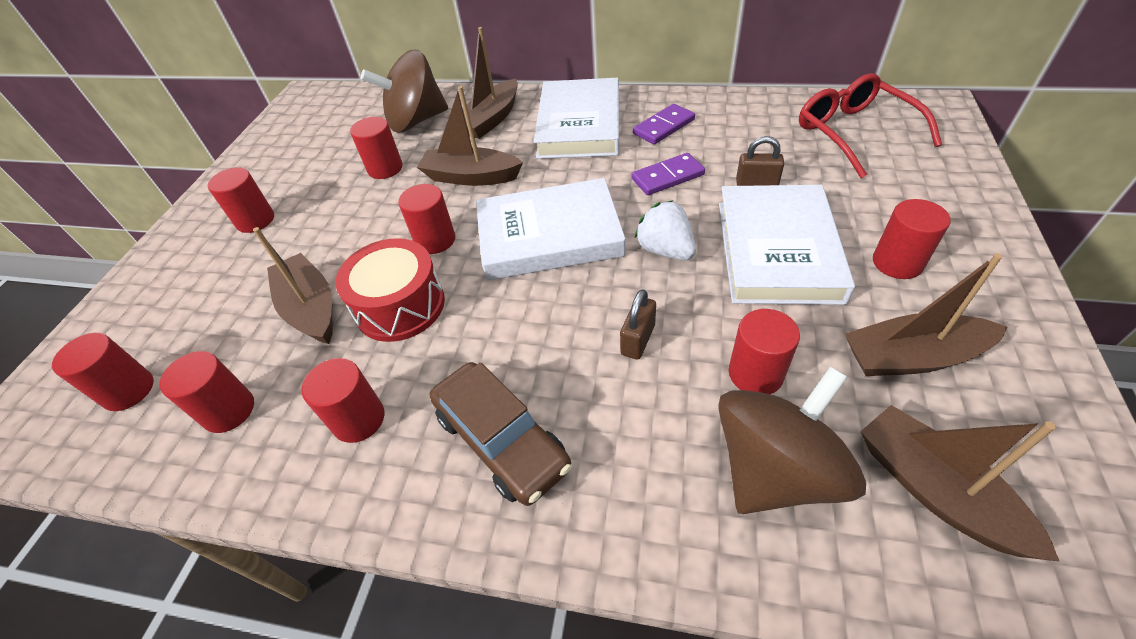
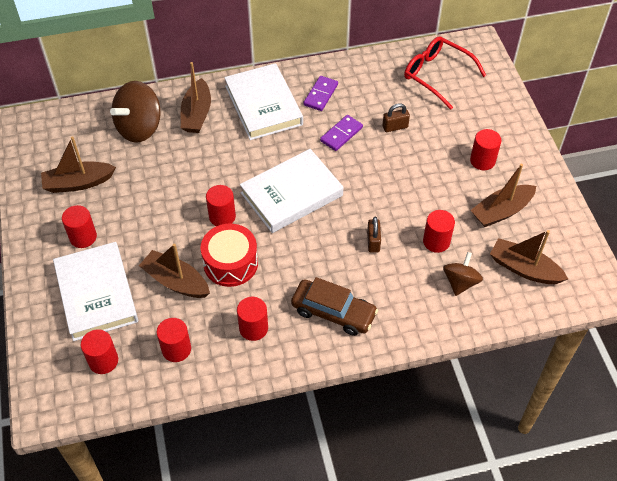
camera: 30 degrees left, 5 degrees up
(385, 168) = (147, 173): red cylinder -> none
(471, 177) = (214, 165): brown boat -> brown boat (78, 183)
(665, 250) = (363, 185): white strawberry -> none
(775, 469) = (460, 282): brown spinning top -> brown spinning top, size x0.60
(777, 250) = (422, 169): white book -> white book (96, 294)

